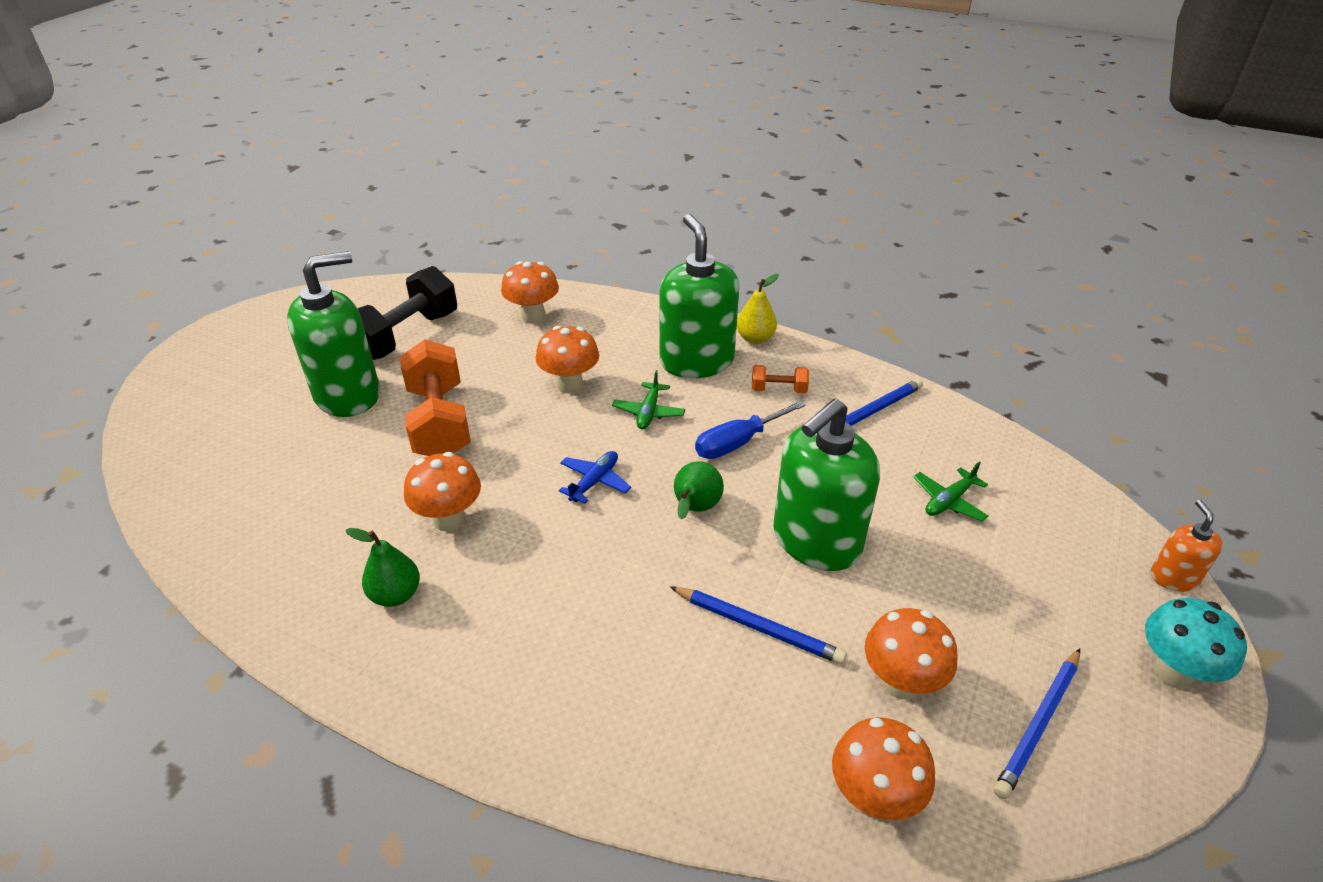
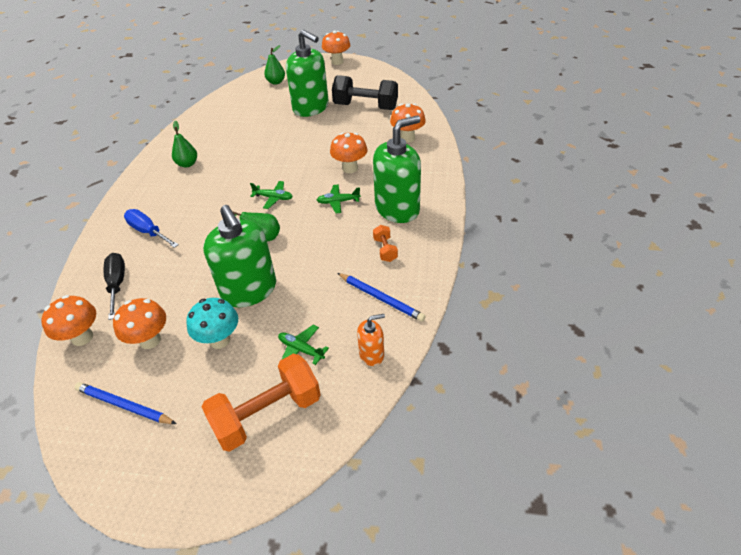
camera: 75 degrees right, 5 degrees up
(199, 424) = (276, 82): none -> green pear
(439, 422) = (301, 138): orange dumbbell -> orange dumbbell (267, 414)
(449, 519) = (235, 163): orange mushroom -> orange mushroom (337, 62)
(594, 482) = (273, 198): blue plane -> green plane
(738, 443) = (324, 242): blue screwdriver -> blue screwdriver (148, 232)
(740, 735) = (117, 284): none -> black screwdriver
(755, 338) = (437, 228): yellow pear -> none
(757, 627) = (182, 278): blue pencil -> none
(816, 541) = (249, 290): green soap dispenser -> green soap dispenser turned 150 degrees counterclockwise
(1173, 577) = (254, 491): orange soap dispenser -> orange soap dispenser (372, 354)
(1173, 672) = (166, 483): turquoise mushroom -> turquoise mushroom (219, 340)

